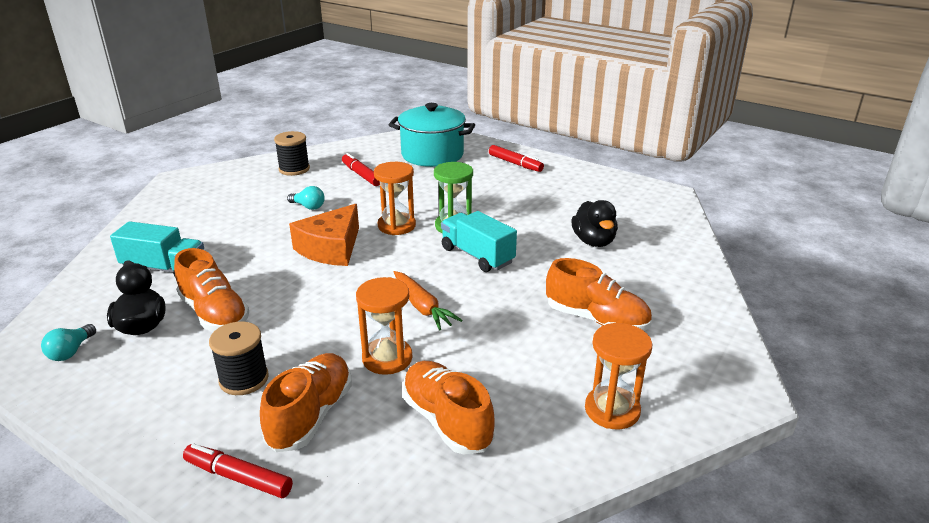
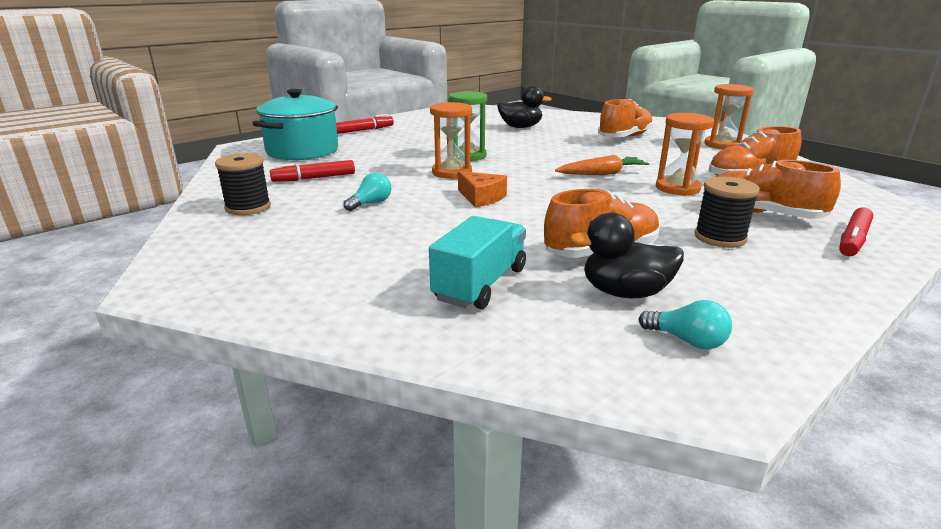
camera: 75 degrees left, 5 degrees down
(331, 248) = (481, 197): orange cheese -> orange cheese, size x0.62
(477, 256) = (525, 154): turquoise truck -> none

